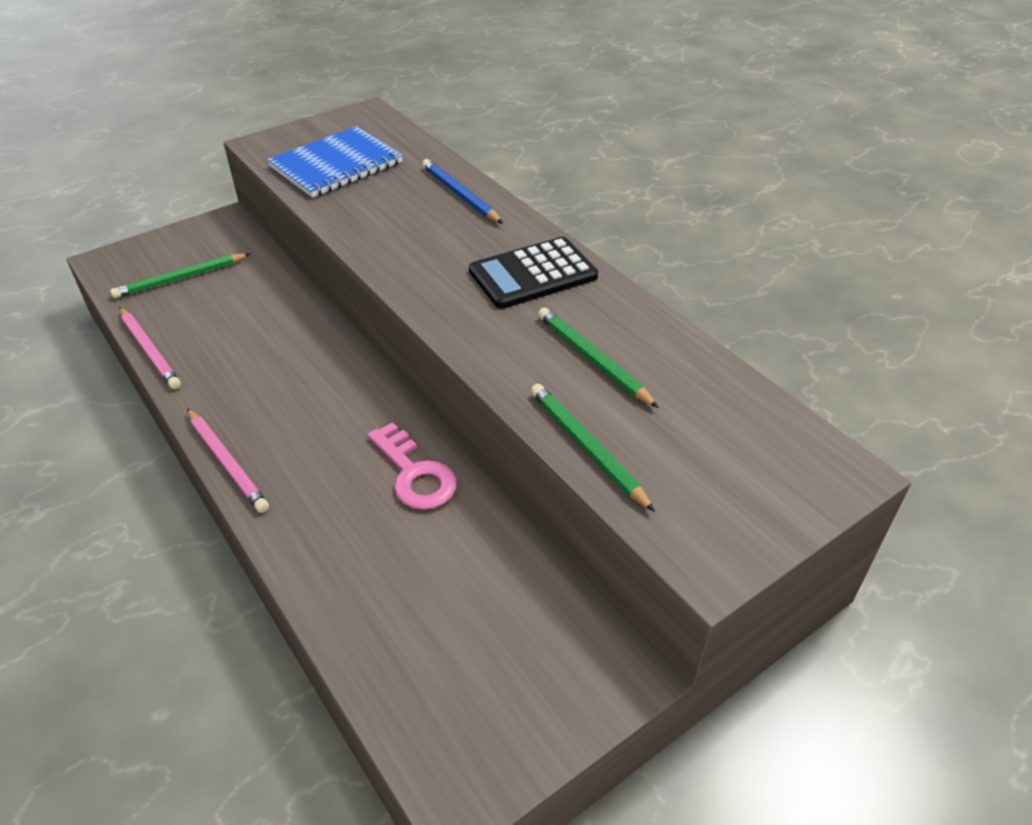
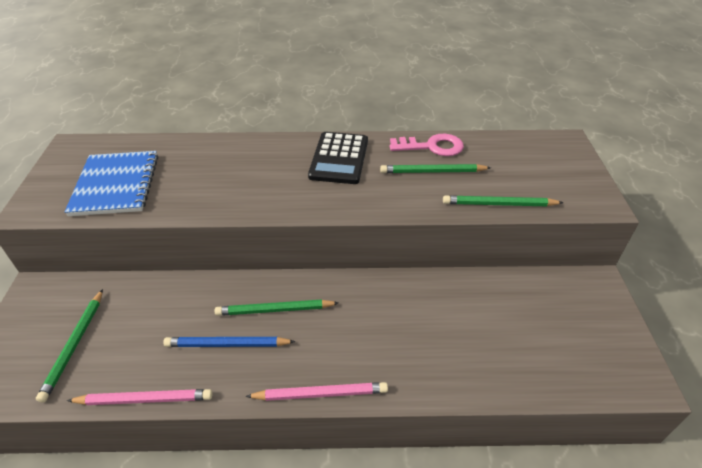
camera: 55 degrees left, 0 degrees up
(313, 374) = (275, 310): none -> green pencil
(415, 474) = (409, 299): pink key -> pink key (432, 147)
(460, 195) = (227, 150): blue pencil -> blue pencil (227, 344)

